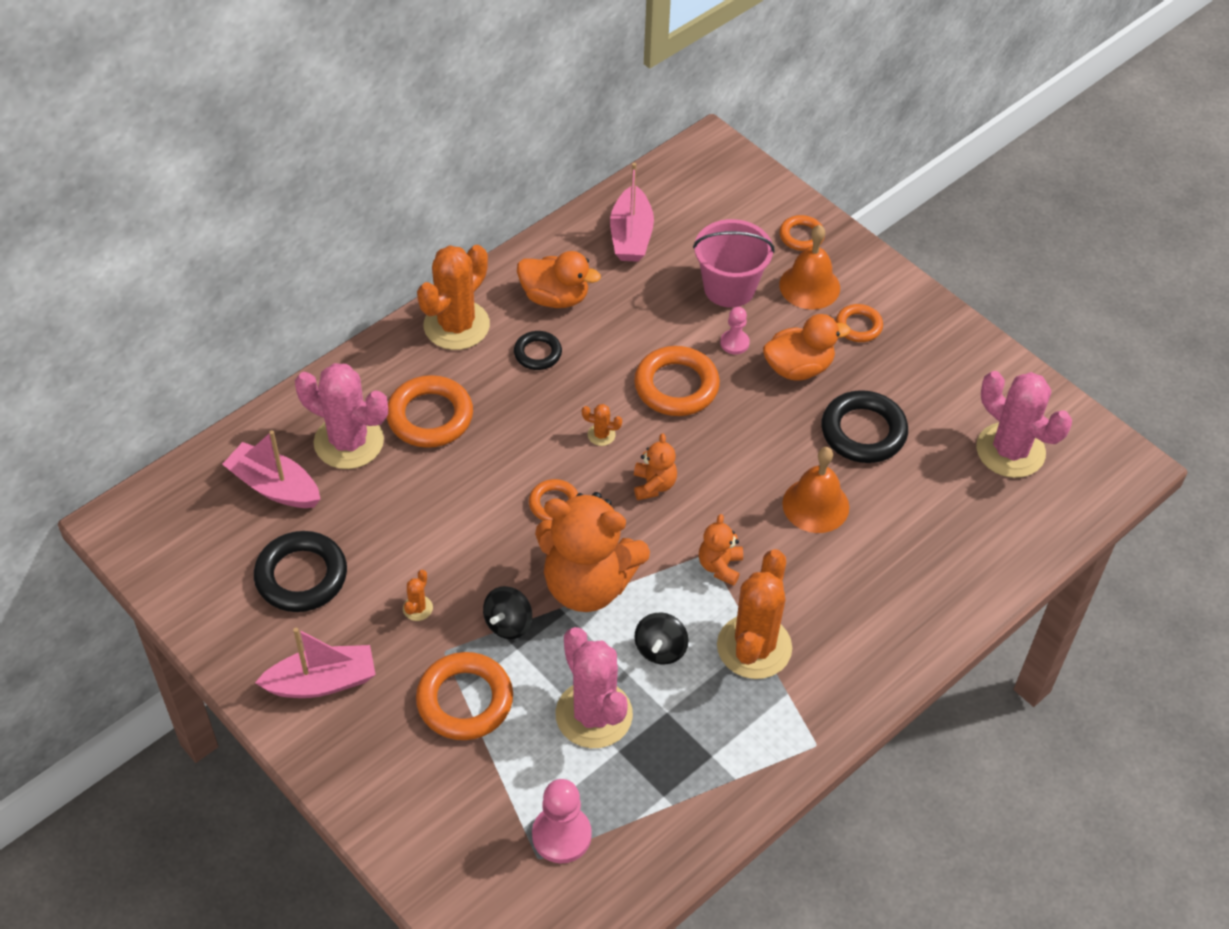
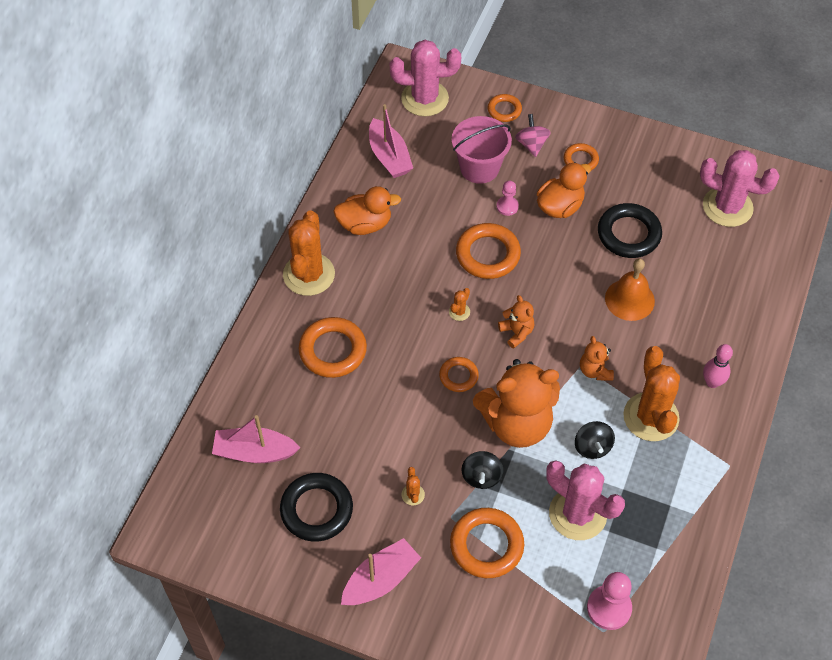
camera: 25 degrees left, 5 degrees up
(349, 442) = (287, 395): pink cactus -> pink cactus (425, 98)
(537, 353) = (379, 271): black ring -> none
(601, 435) = (459, 312): orange cactus -> orange cactus turned 45 degrees counterclockwise
(809, 286) = (531, 144): orange bell -> pink spinning top
(857, 641) = (712, 382): none -> pink bowling pin

